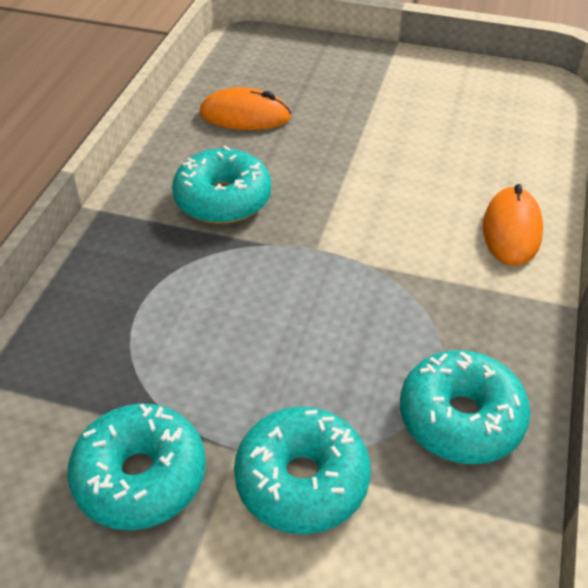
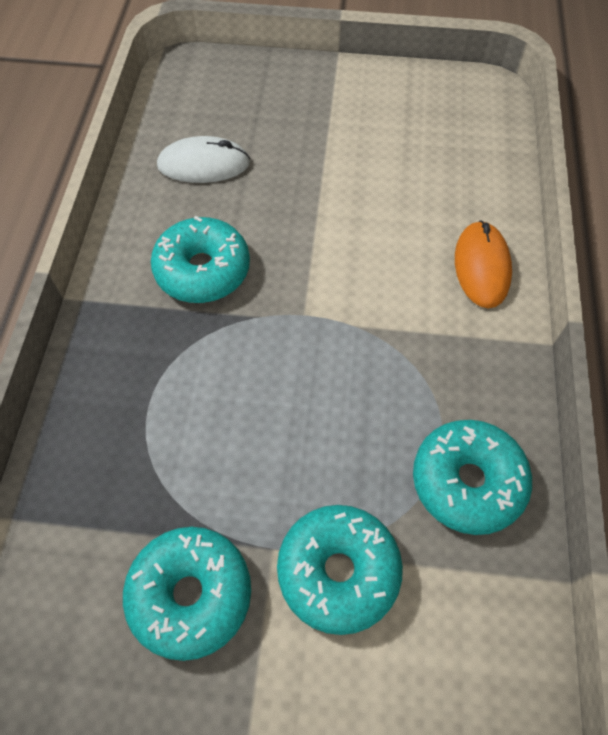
camera: 10 degrees left, 15 degrees up
(245, 115) = (204, 165): orange mouse -> white mouse

